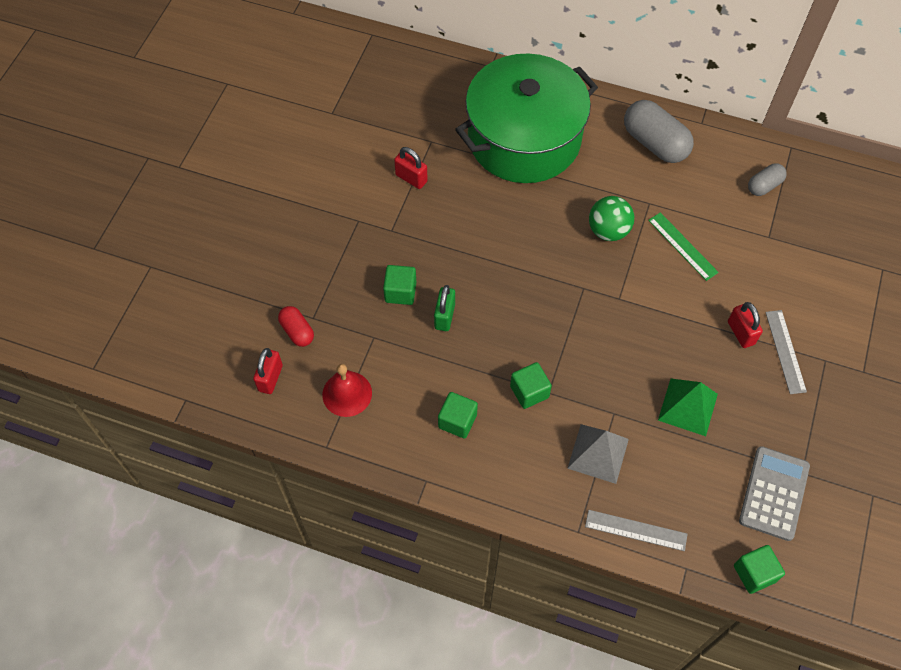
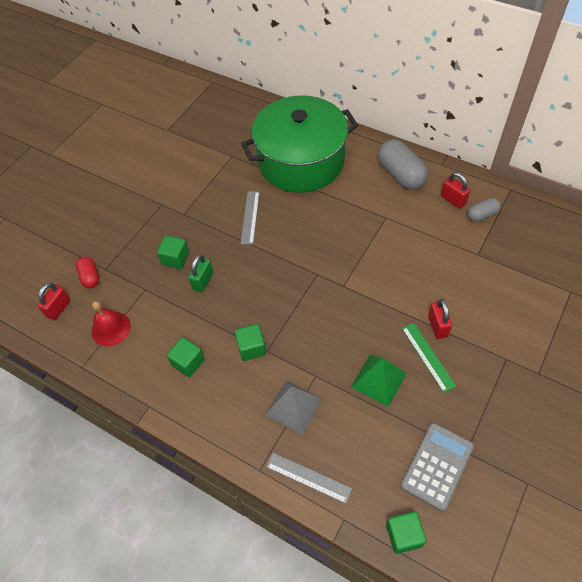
camera: 15 degrees right, 5 degrees down
(411, 178) = (209, 179): red padlock -> red padlock (453, 200)
(608, 230) = (348, 234): green ball -> none
(682, 246) = (404, 252): green ruler -> green ruler (428, 356)
(785, 351) = (473, 346): grey ruler -> grey ruler (250, 217)

